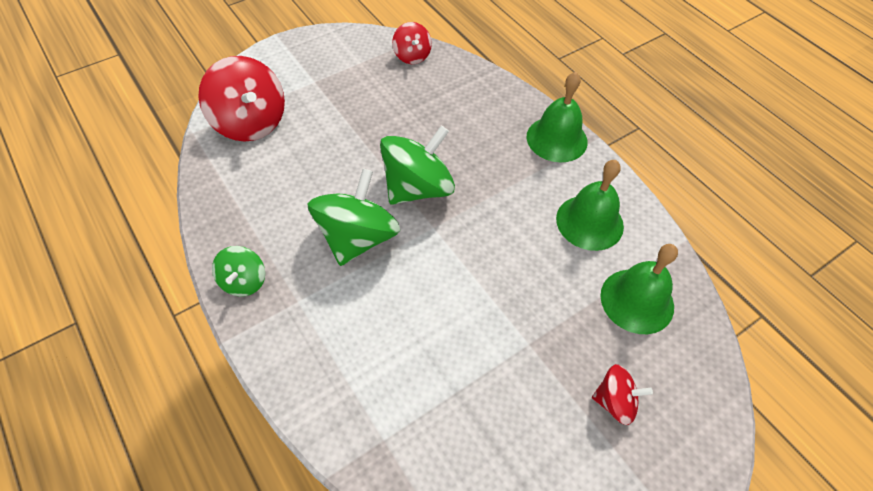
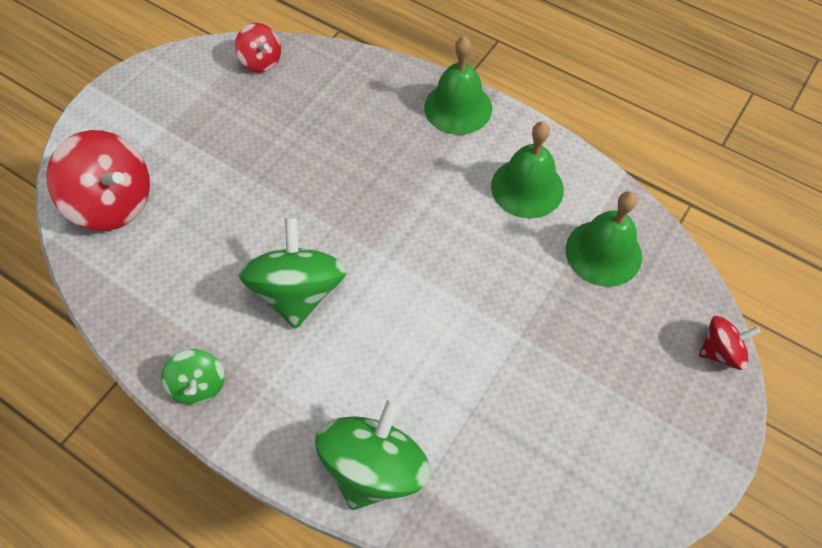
camera: 20 degrees left, 5 degrees up
(417, 188) = (337, 213): green spinning top -> green spinning top (375, 466)
(615, 402) = (622, 360): red spinning top -> red spinning top (720, 351)

